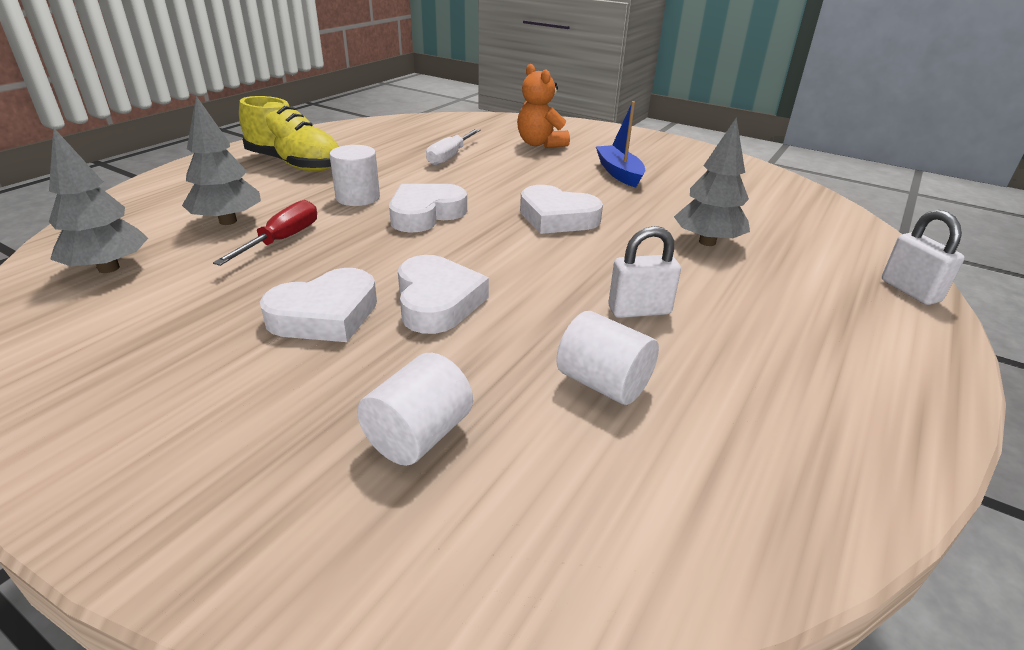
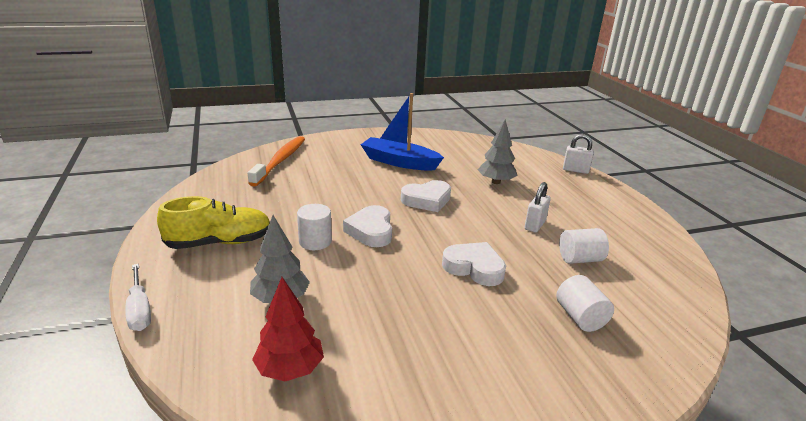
camera: 50 degrees left, 5 degrees down
(109, 268) = (290, 369): grey tree -> red tree
(282, 240) = (340, 288): red screwdriver -> none
(325, 315) = (452, 305): white heart -> none
(450, 157) = (301, 191): white screwdriver -> white screwdriver (140, 310)
(493, 128) = (280, 161): none -> orange toothbrush
(540, 144) = (328, 160): orange teddy bear -> none
(619, 173) = (399, 162): blue boat -> blue boat, size x1.58

